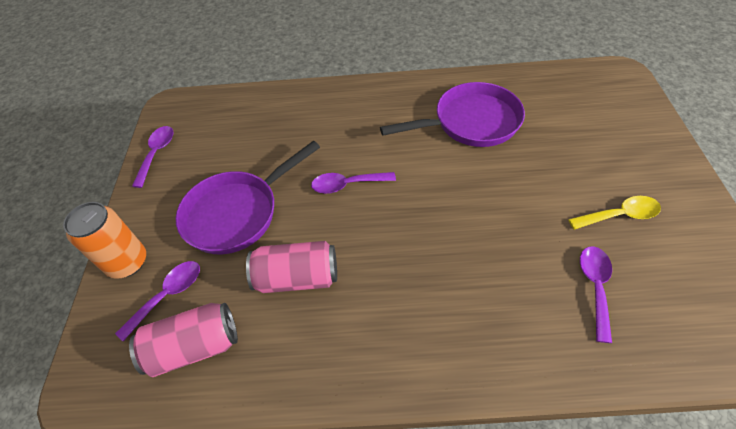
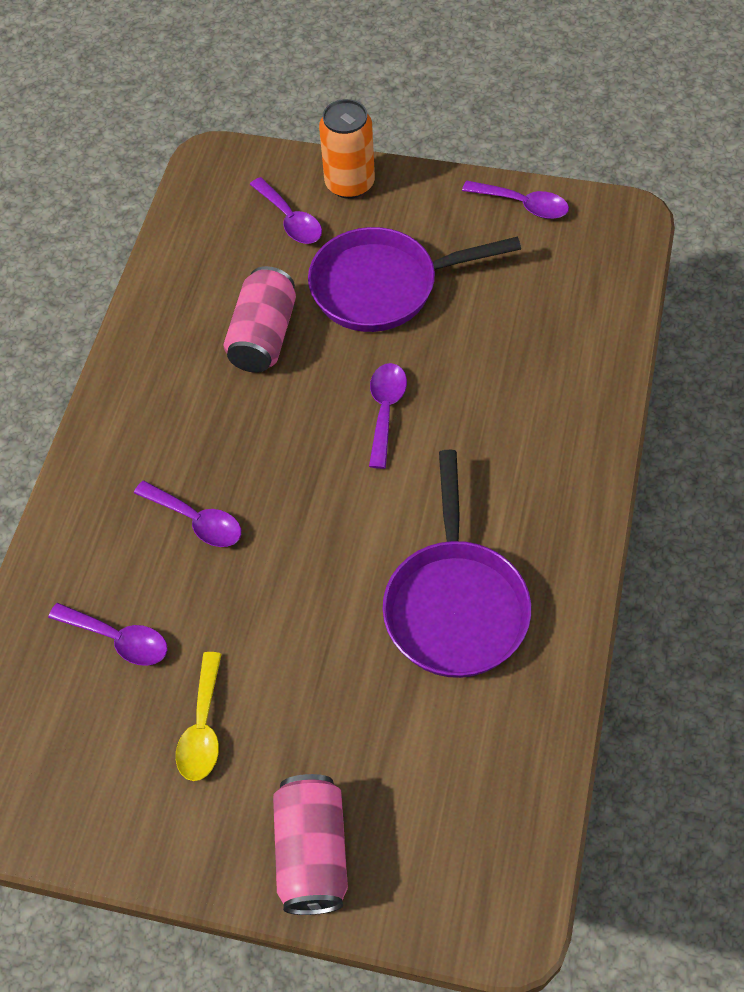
camera: 105 degrees right, 5 degrees up
(194, 347) = (220, 241): pink can -> pink can (312, 853)
(237, 213) = (383, 286): purple pan -> purple pan turned 75 degrees counterclockwise
(478, 269) = (196, 521): none -> purple spoon

